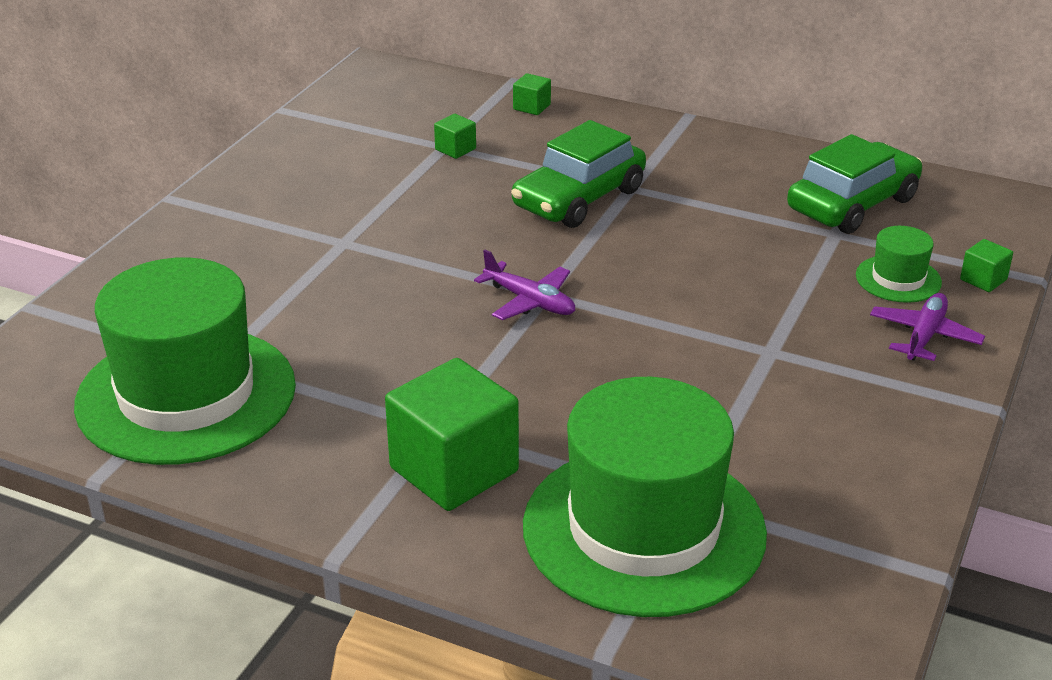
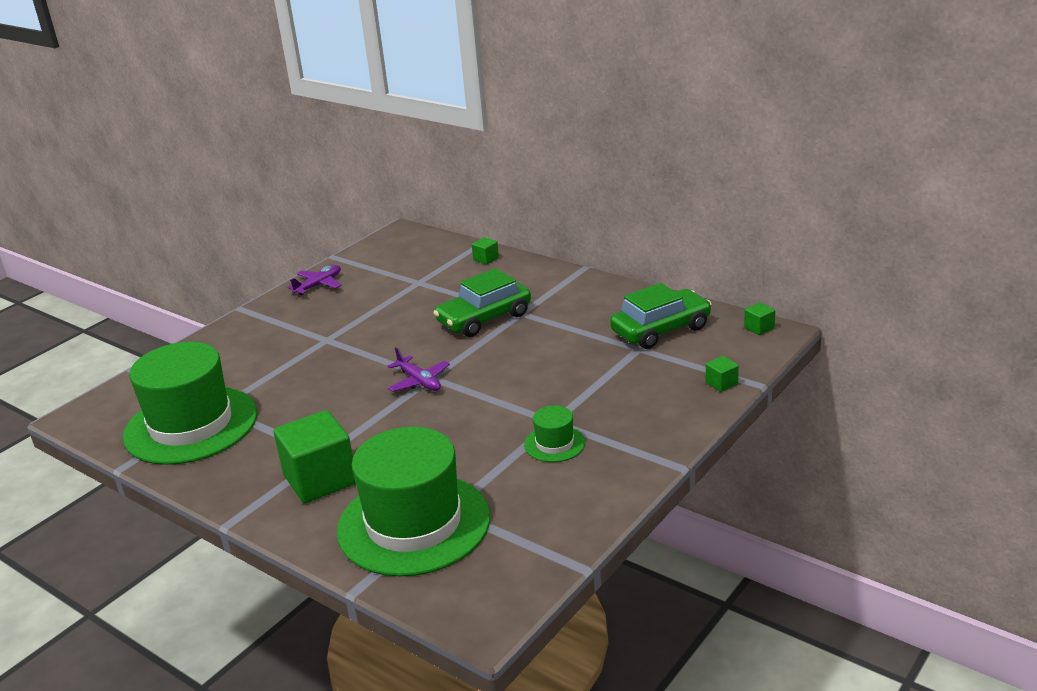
camera: 15 degrees right, 5 degrees down
(455, 149) = (424, 284): green cube -> green cube (759, 328)
(898, 279) = (663, 380): green hat -> green hat (554, 444)
(924, 336) = (660, 418): purple plane -> purple plane (319, 285)

